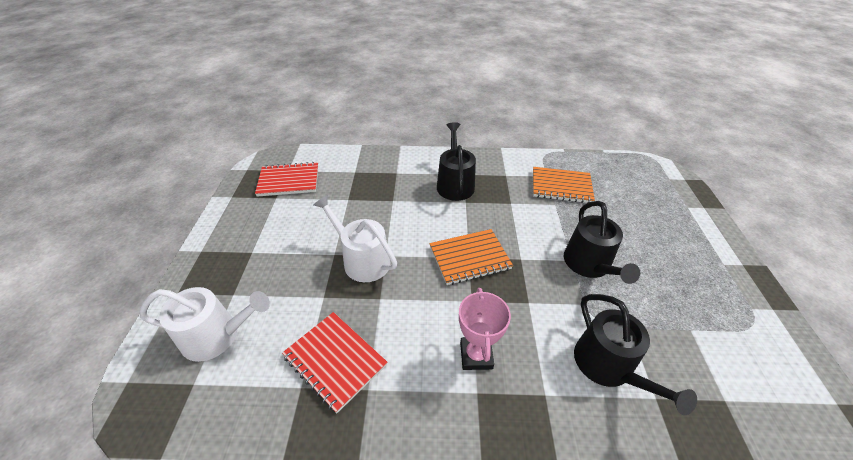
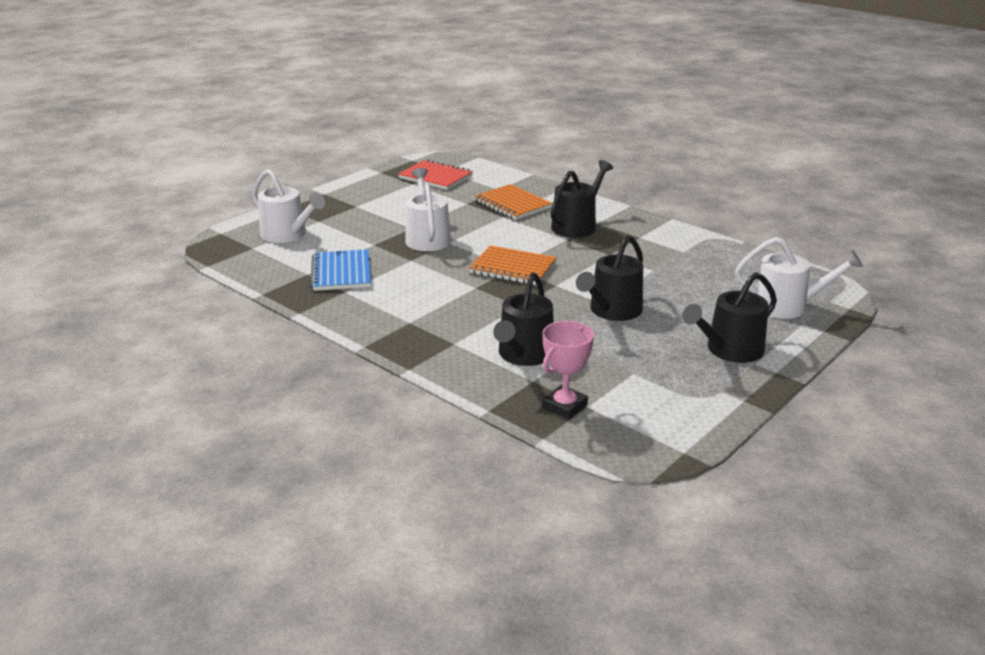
camera: 40 degrees right, 15 degrees down
(335, 361) = (341, 272): red notebook -> blue notebook
(476, 355) = (435, 309): pink trophy -> pink trophy (564, 406)
(561, 186) = (684, 263): orange notebook -> orange notebook (512, 204)
(660, 196) = (786, 306): none -> white watering can
(696, 260) = (730, 350): none -> black watering can

